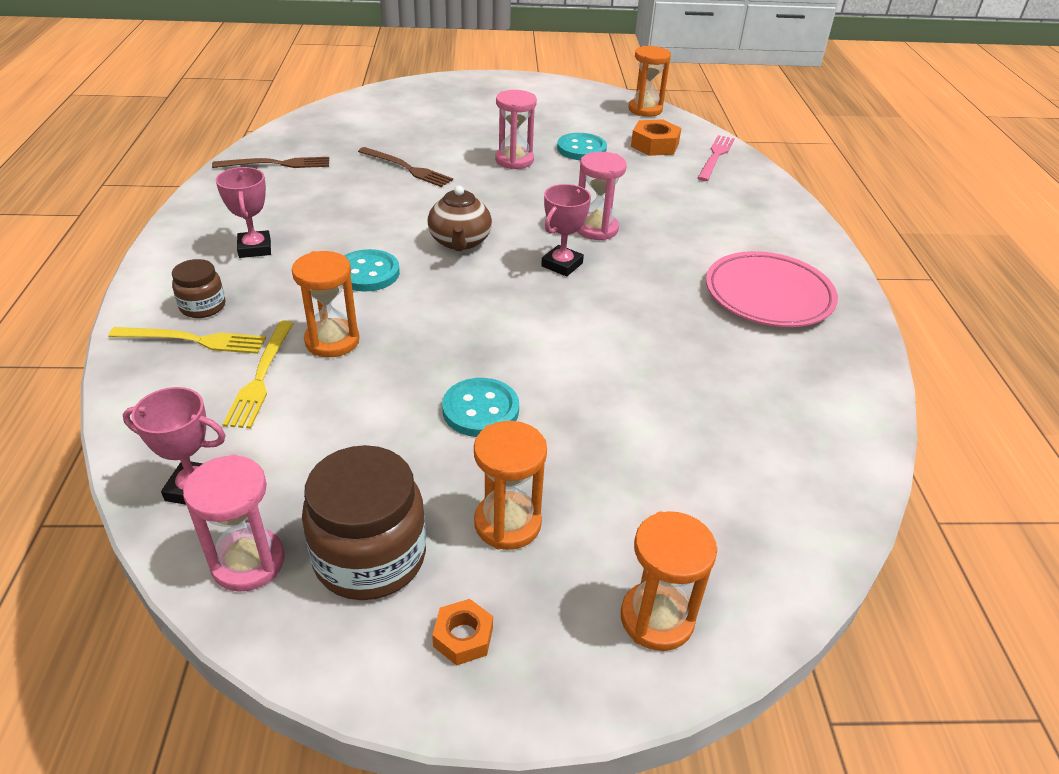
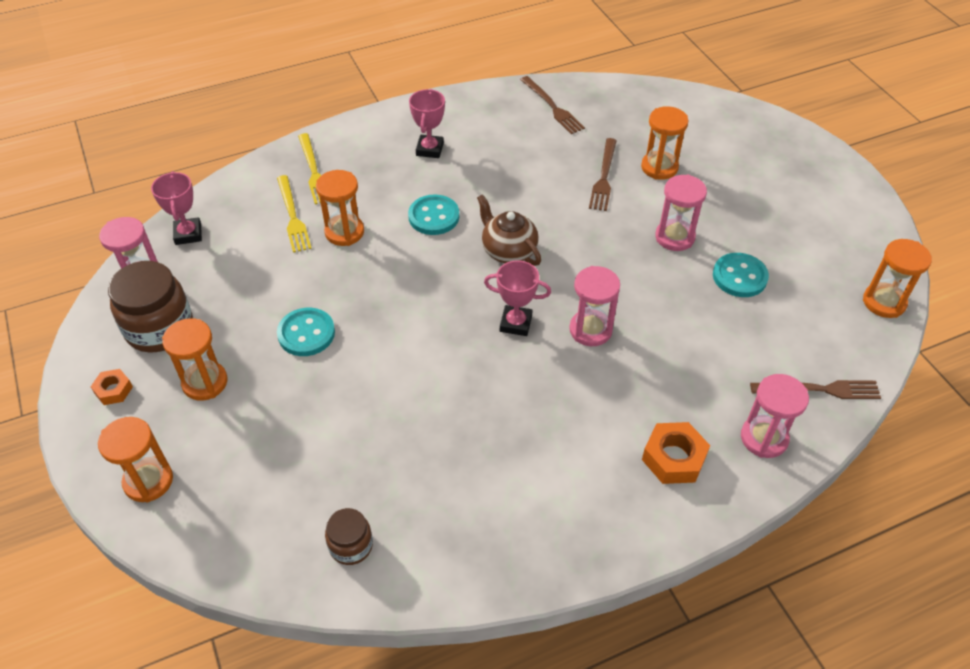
camera: 70 degrees right, 10 degrees up
(203, 306) = (350, 158): brown jar -> brown jar (351, 546)
(255, 248) = (429, 149): pink trophy -> pink trophy turned 45 degrees counterclockwise
(261, 377) = (293, 216): yellow fork -> yellow fork turned 90 degrees counterclockwise
(421, 141) = (659, 167): none -> orange hourglass
(460, 243) = (508, 251): brown teapot -> brown teapot turned 75 degrees clockwise
(654, 145) = (801, 331): orange nut -> orange nut (673, 458)
(715, 156) = (820, 389): pink fork -> brown fork
(753, 191) = (764, 438): none -> pink hourglass
(768, 295) = (557, 485): pink plate -> none

